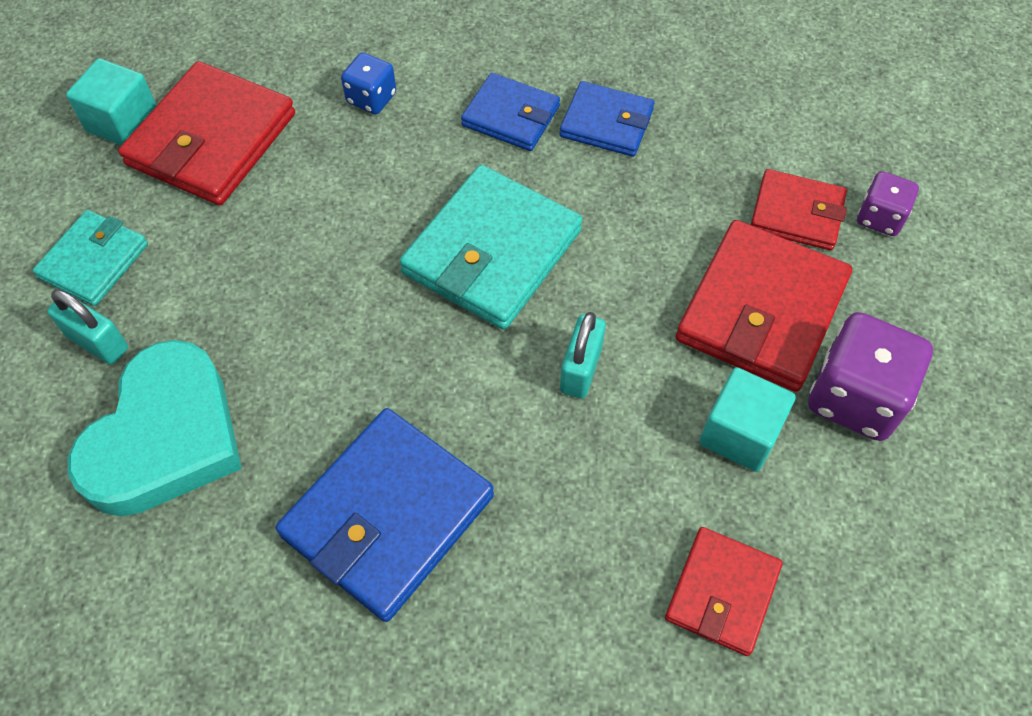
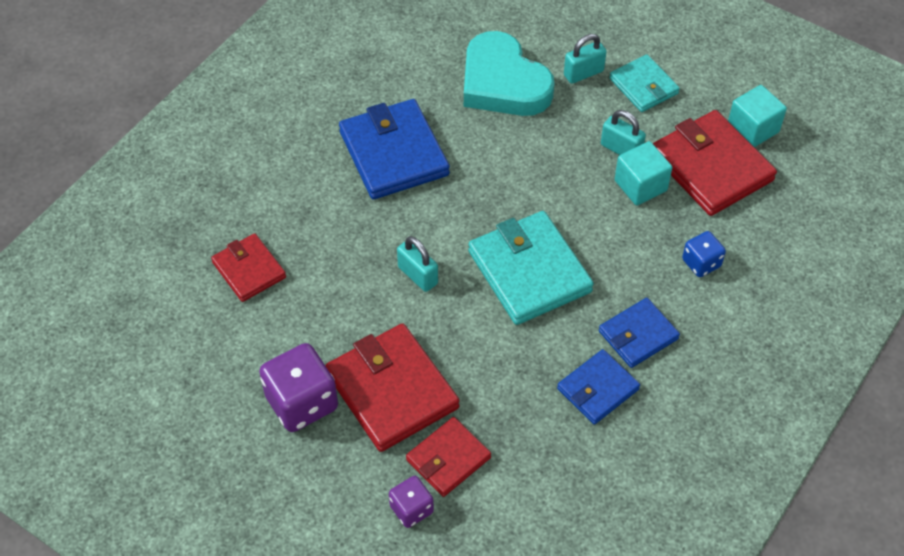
camera: 120 degrees right, 5 degrees down
(229, 240) = (621, 149): none -> turquoise padlock
(740, 433) = (324, 329): turquoise cube -> turquoise cube (640, 185)

